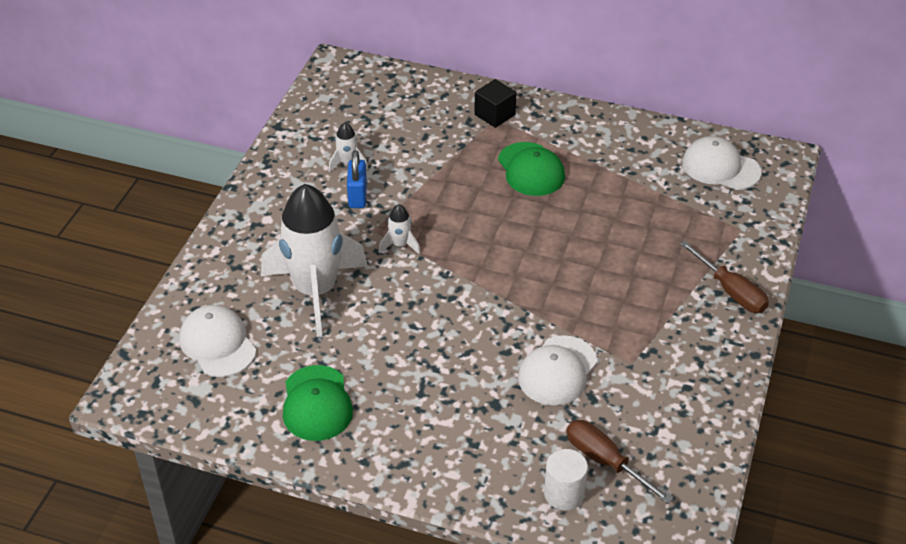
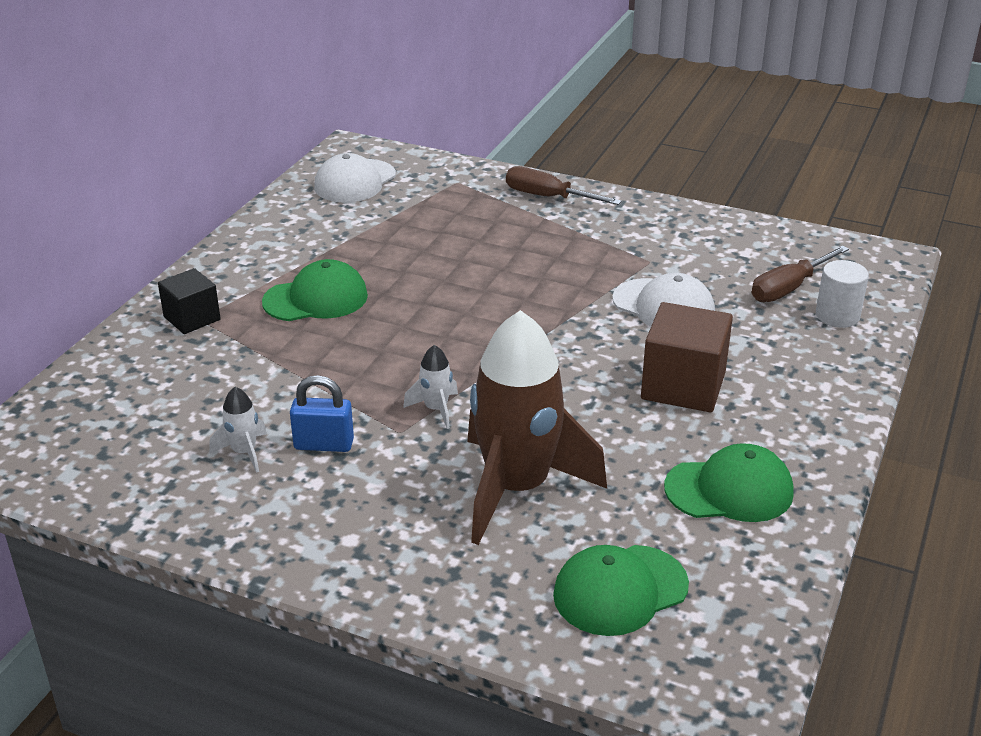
camera: 85 degrees left, 10 degrees down
(217, 344) = (620, 590): white cap -> green cap
(316, 291) = (517, 488): white rocket -> brown rocket
(442, 381) = (683, 386): none -> brown cube
(730, 291) = (548, 197): brown screwdriver -> brown screwdriver turned 120 degrees counterclockwise

